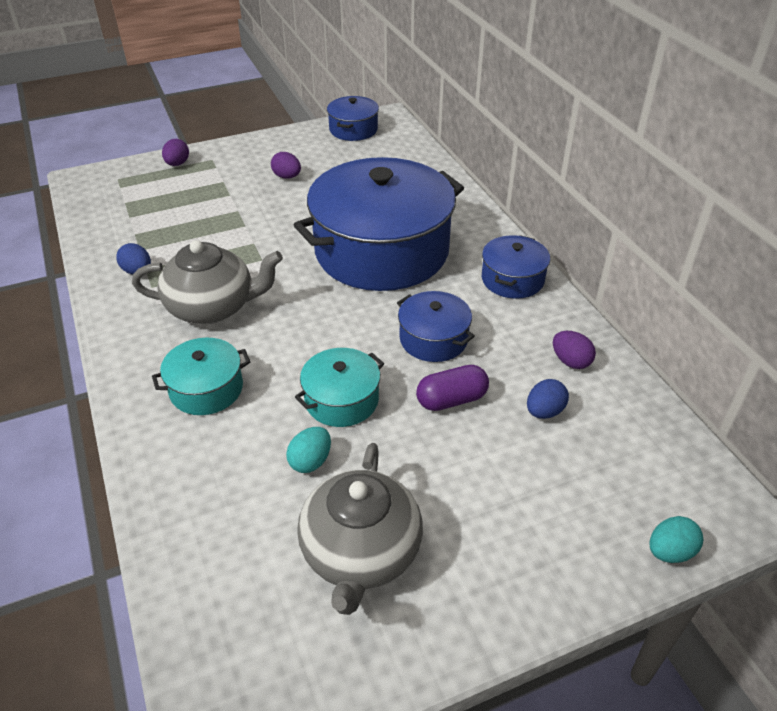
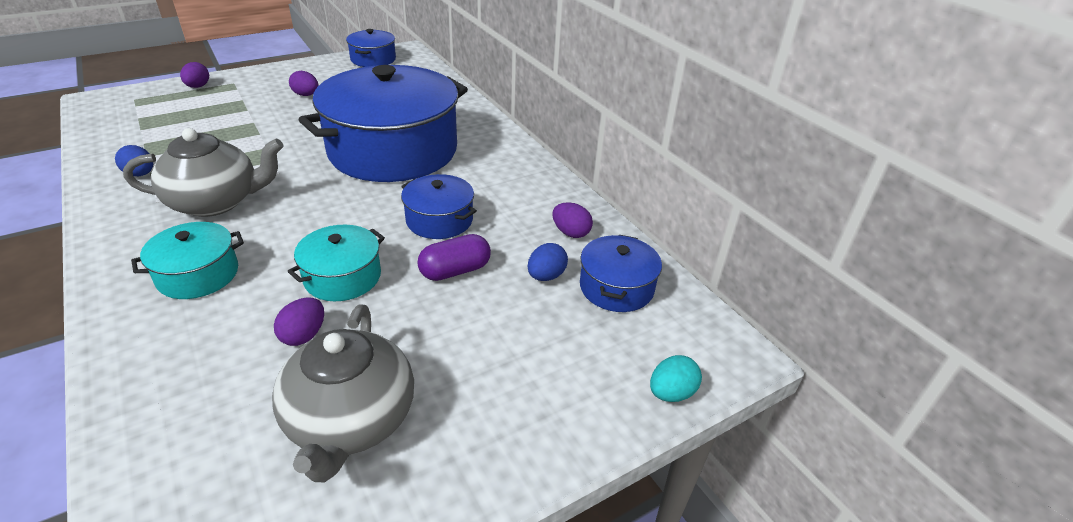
camera: 10 degrees left, 5 degrees down
(310, 461) = (304, 335): turquoise egg -> purple egg
(512, 279) = (516, 169): blue pot -> blue pot (616, 287)

